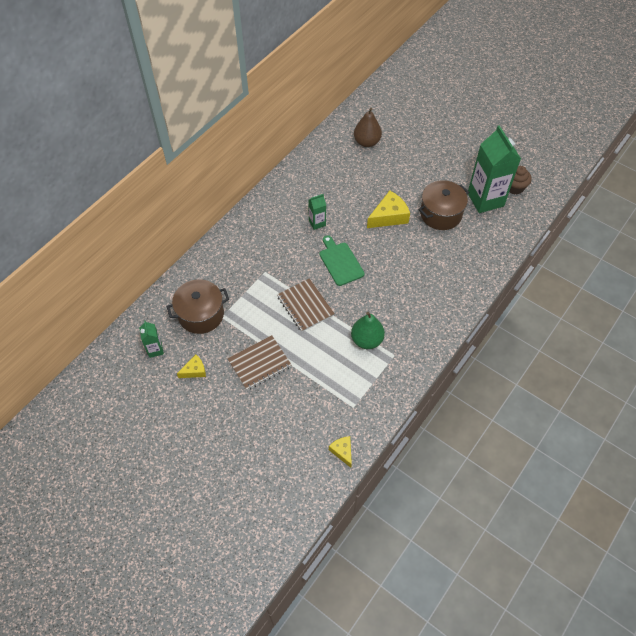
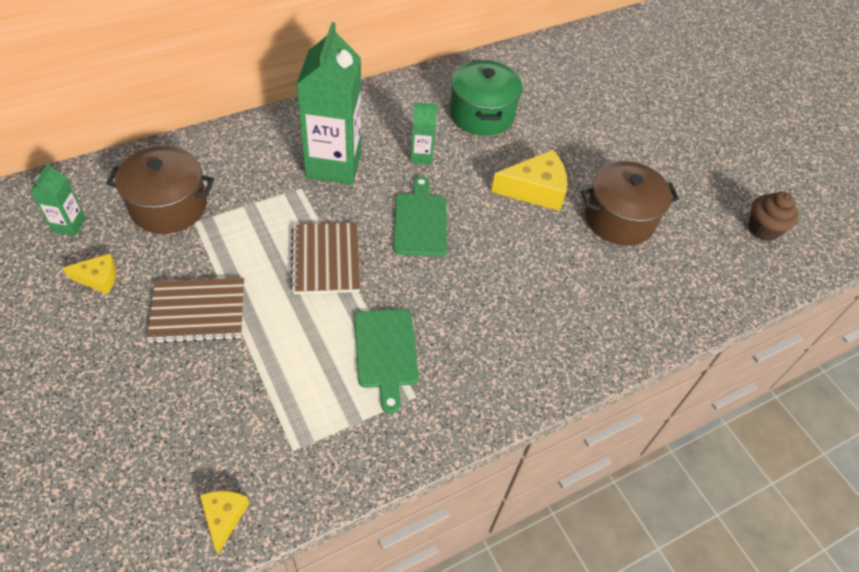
camera: 20 degrees right, 5 degrees down
(334, 182) = (481, 114): none -> green pot
(366, 340) = (386, 352): green pear -> green cutting board
(367, 142) = (562, 83): brown pear -> none
(485, 199) = (704, 227): green carton -> green carton (334, 165)

